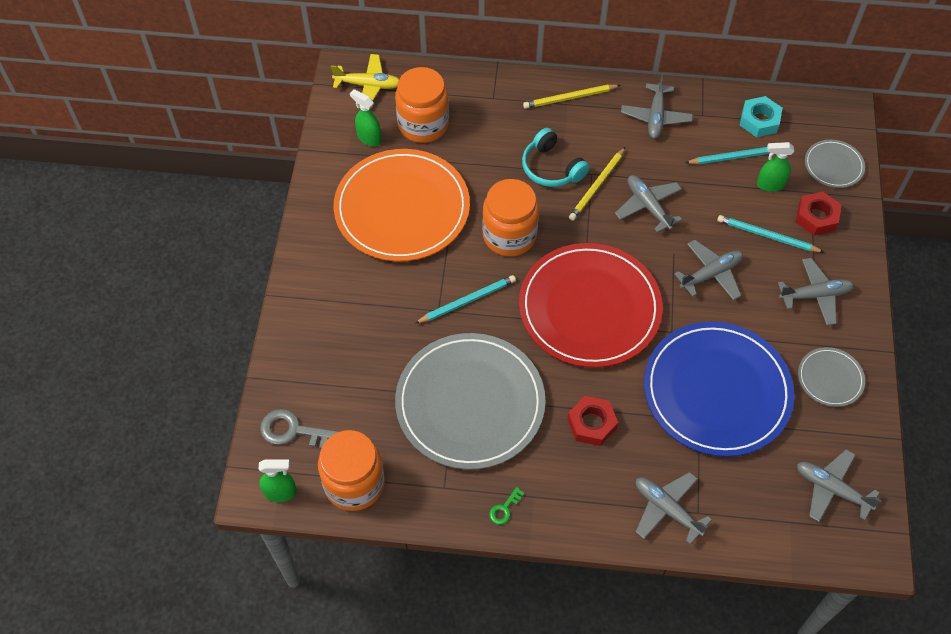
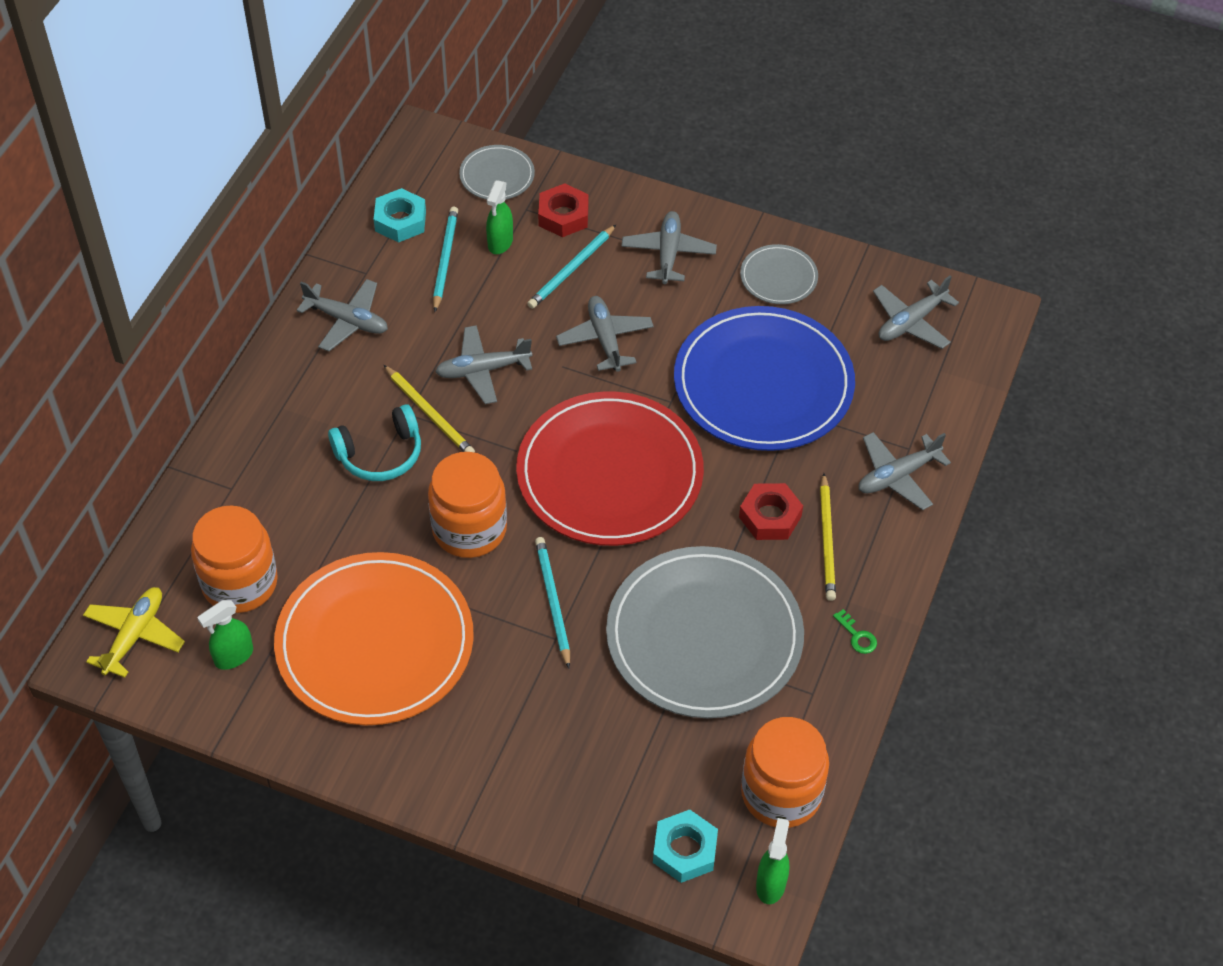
camera: 75 degrees left, 5 degrees down
(294, 431) = (684, 850): grey key -> turquoise nut
(570, 98) = (273, 402): yellow pencil -> yellow pencil (827, 539)

